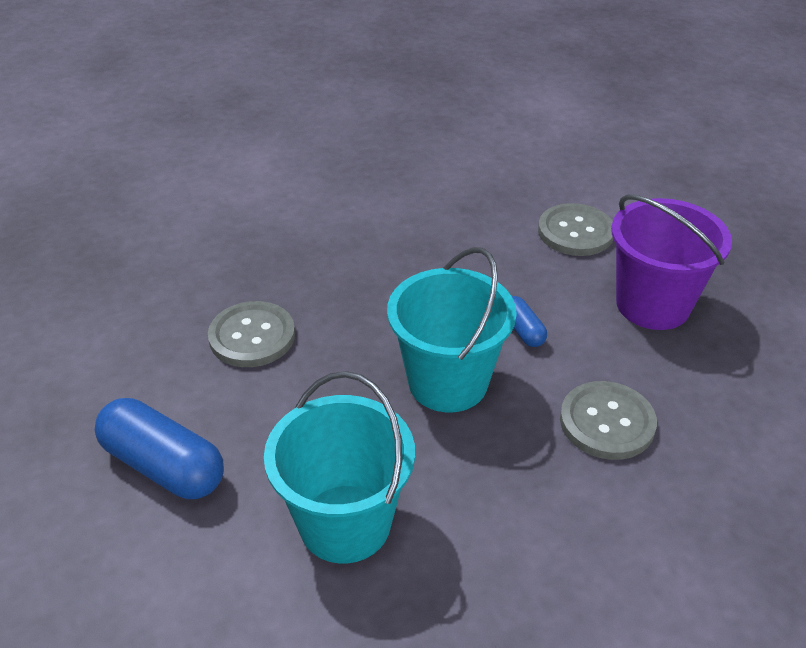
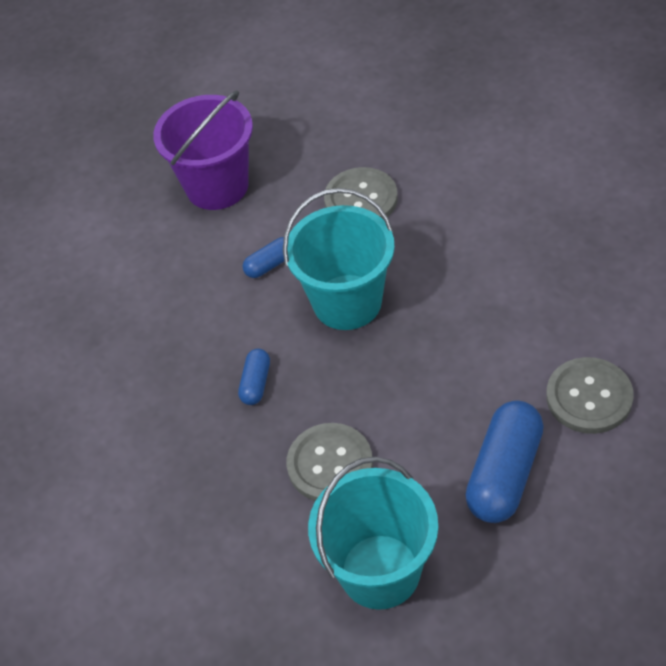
camera: 95 degrees left, 10 degrees up
(345, 523) = (512, 332): turquoise bucket -> turquoise bucket (380, 571)
(370, 300) = (256, 383): none -> blue capsule
(575, 232) = (122, 248): grey button -> grey button (589, 397)

